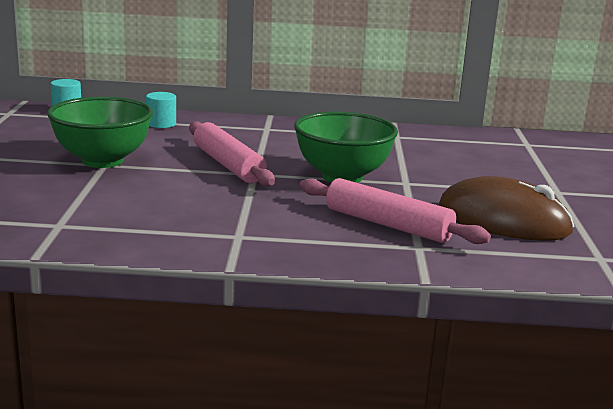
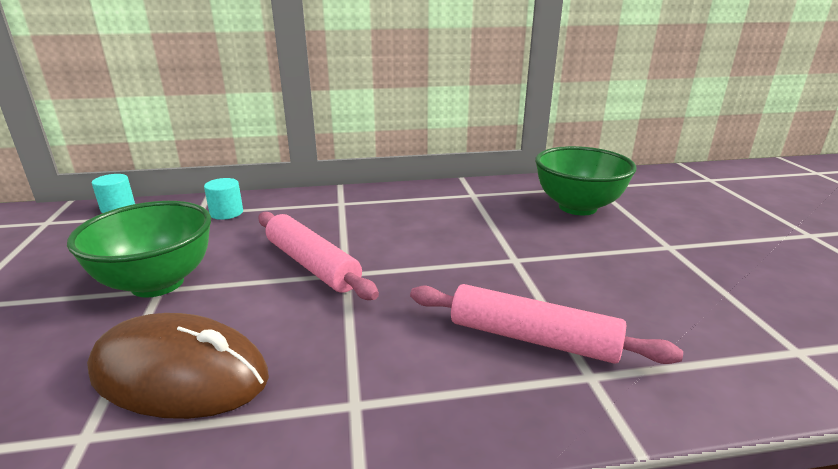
camera: 10 degrees left, 5 degrees up
(342, 177) = (445, 262): green bowl -> green bowl (577, 207)
(503, 220) = (650, 303): brown mouse -> brown mouse (179, 374)

